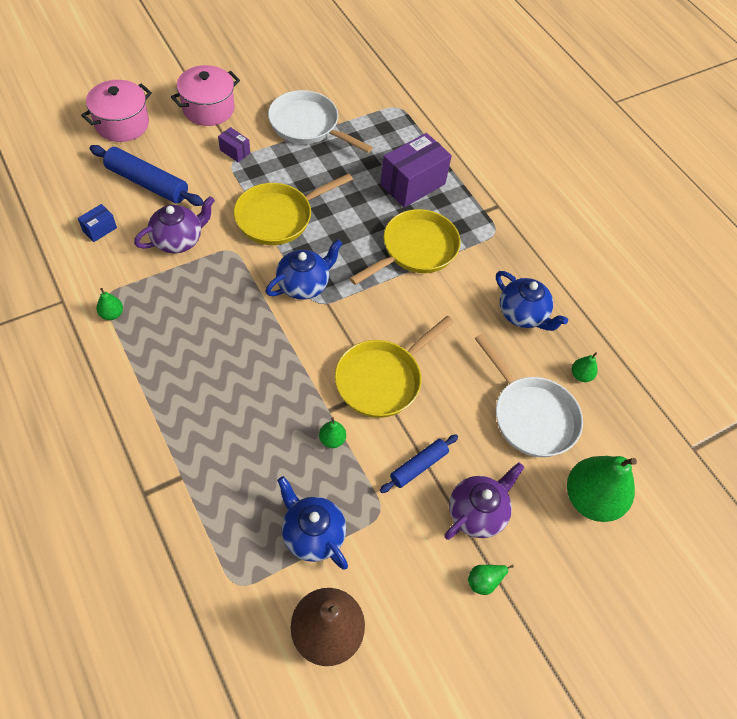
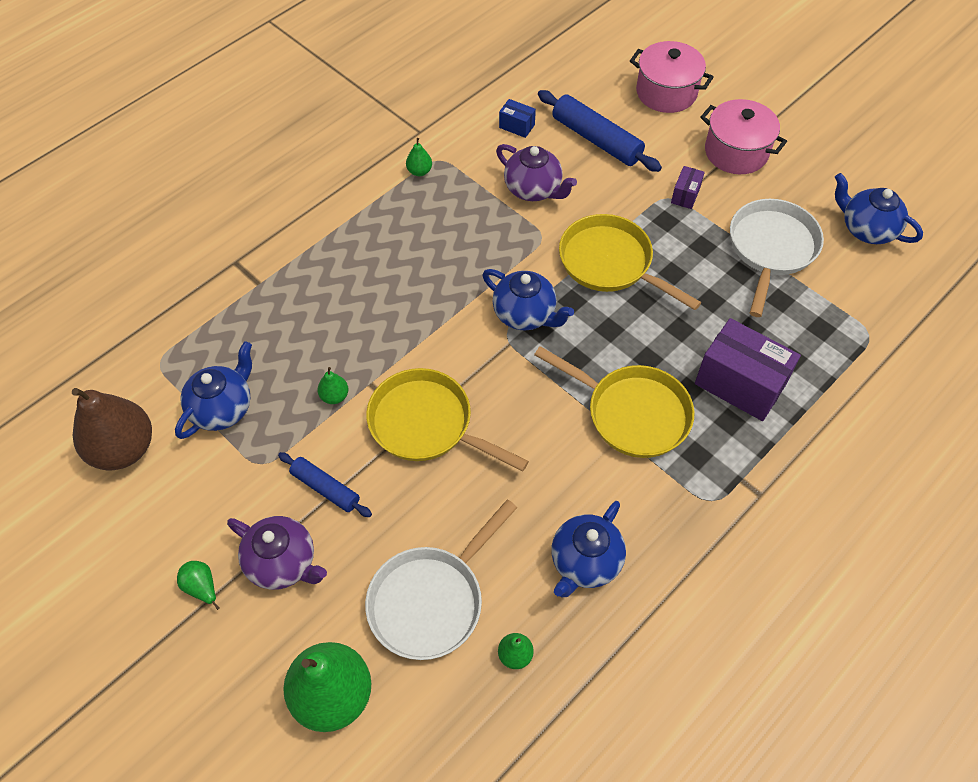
camera: 80 degrees right, 0 degrees up
(147, 183) = (596, 140): blue rolling pin -> blue rolling pin turned 60 degrees counterclockwise
(314, 73) = (867, 229): none -> blue teapot

